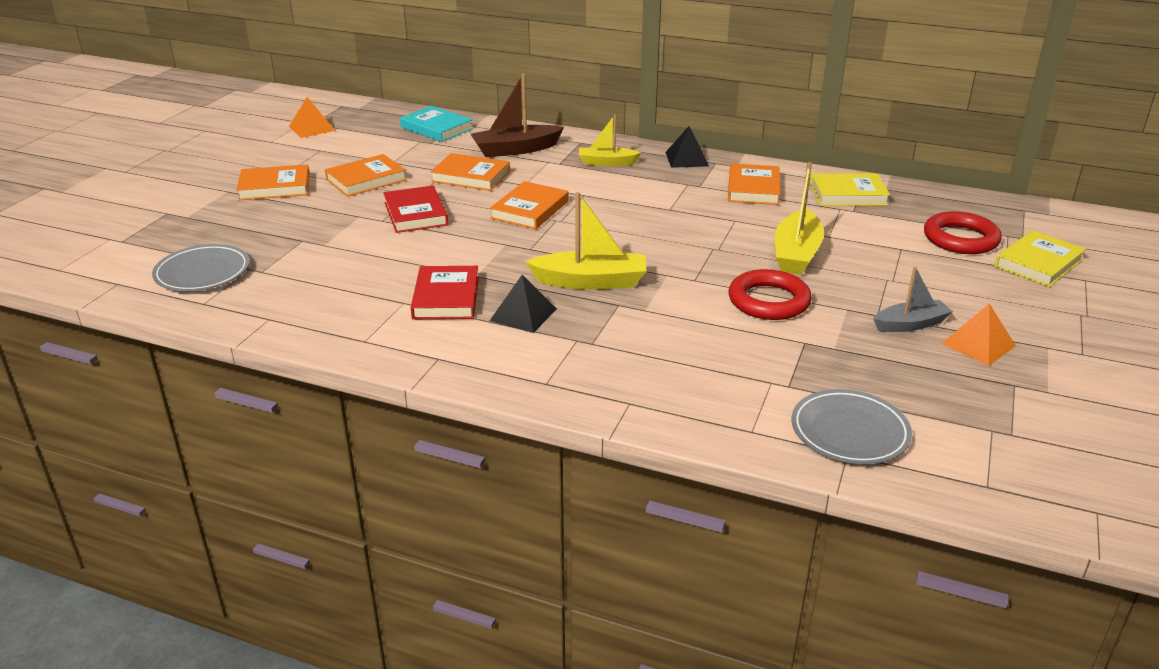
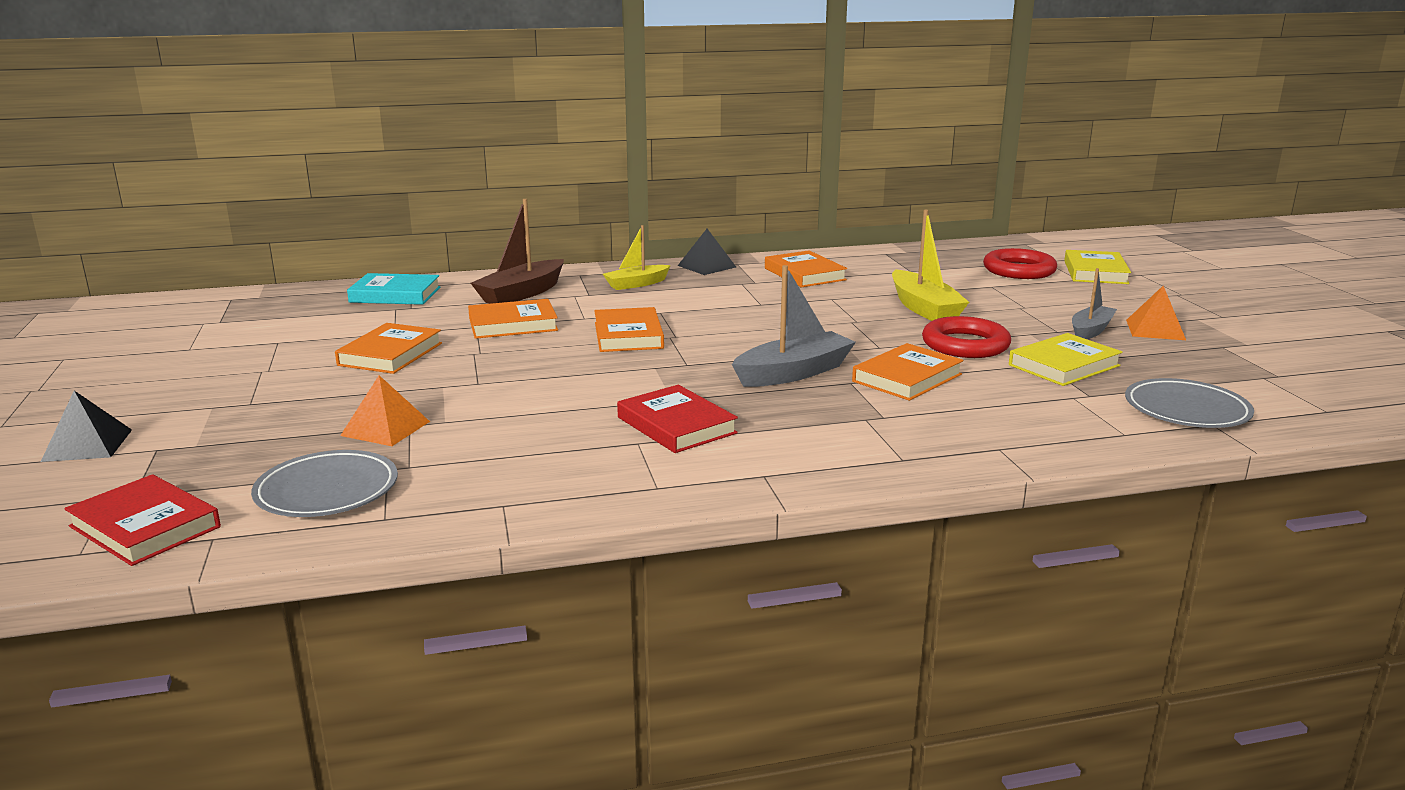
camera: 35 degrees left, 10 degrees down
(275, 187) = (277, 387): orange book -> orange book (907, 378)
(312, 128) = (227, 326): orange pyramid -> orange pyramid (385, 428)
(416, 214) = (508, 368): red book -> red book (145, 527)
(523, 314) = (779, 415): black pyramid -> black pyramid (87, 445)
(590, 281) = (793, 373): yellow boat -> grey boat
(848, 194) = (886, 261): yellow book -> yellow book (1064, 365)

